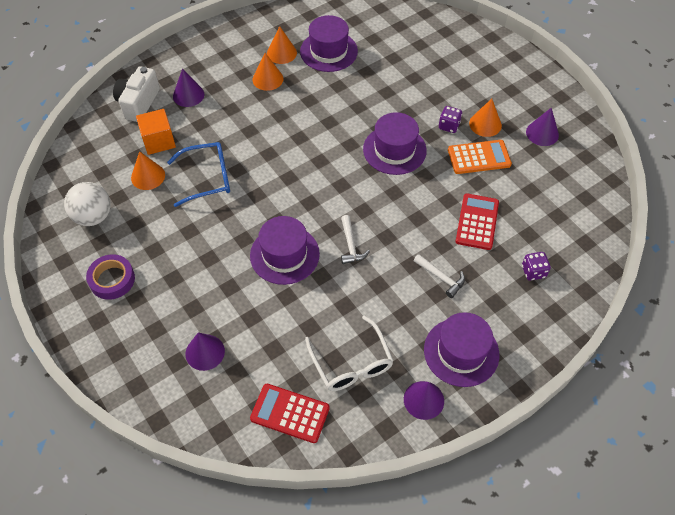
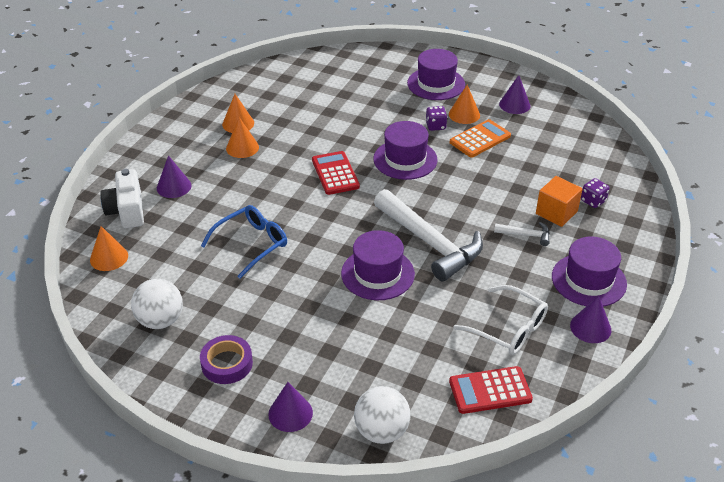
camera: 30 degrees left, 15 degrees down
(148, 176) = (189, 265): orange cone -> orange cone (109, 257)
(158, 141) = (175, 233): orange cube -> orange cube (556, 212)
(178, 402) = (381, 431): none -> white ball
(205, 352) = (371, 380): purple cone -> purple cone (290, 413)
(328, 51) = (281, 108): purple hat -> purple hat (436, 84)
(351, 245) = (430, 242): white hammer -> white hammer, size x2.31
(477, 222) = (519, 184): red calculator -> red calculator (335, 173)

